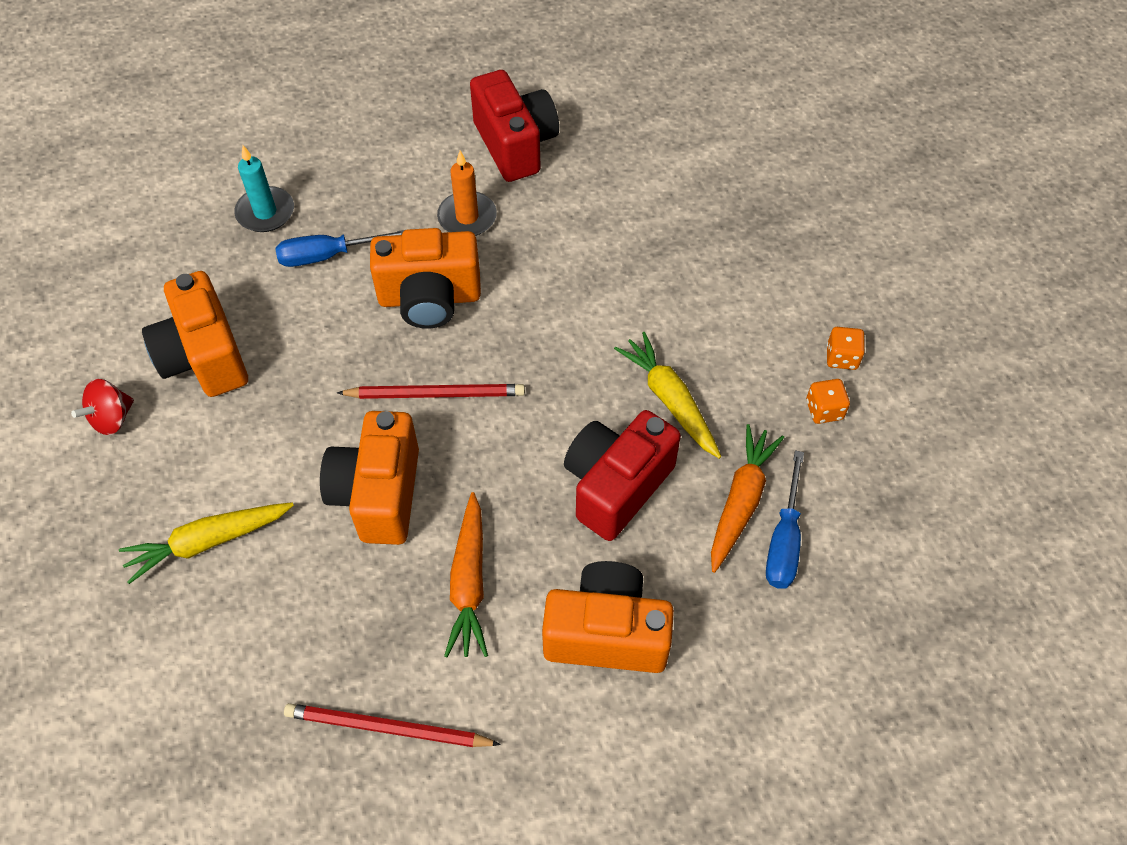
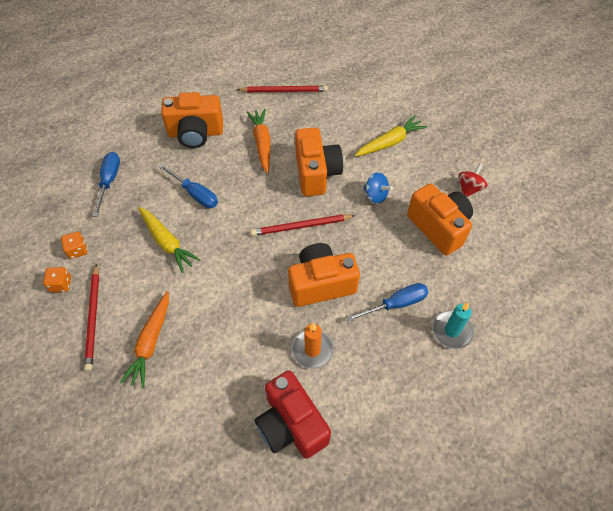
camera: 170 degrees right, 0 degrees up
(285, 431) = (375, 195): none -> blue spinning top
(616, 486) = (195, 194): red camera -> blue screwdriver
(741, 501) = (130, 196): orange carrot -> orange carrot (151, 342)
(782, 300) = (93, 318): none -> red pencil

